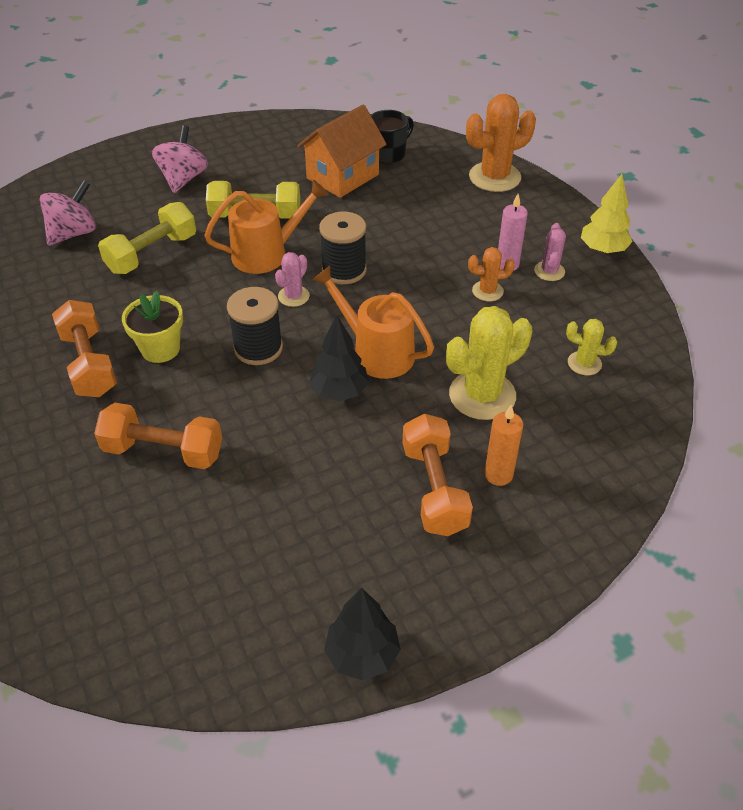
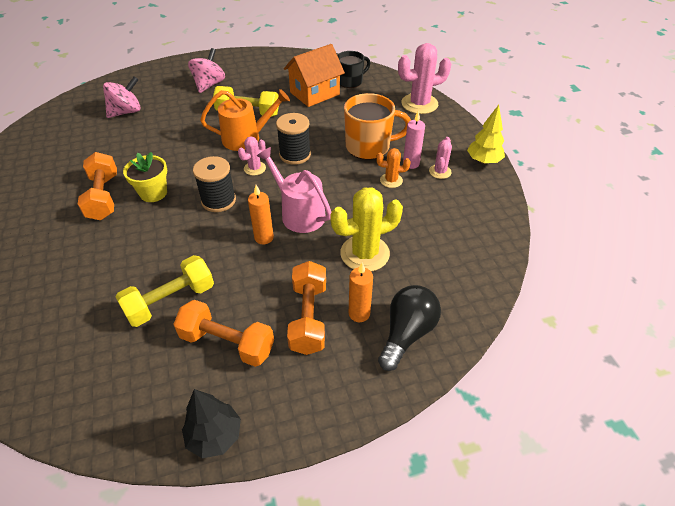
camera: 10 degrees right, 0 degrees up
(152, 254) = (171, 130): yellow dumbbell -> yellow dumbbell (170, 301)
(163, 451) = (129, 263): orange dumbbell -> orange dumbbell (227, 343)
(339, 391) = (264, 237): black tree -> orange candle
(377, 352) = (299, 213): orange watering can -> pink watering can
(443, 247) = (369, 147): none -> orange mug
(494, 177) = (419, 104): orange cactus -> pink cactus
(566, 491) = (407, 333): none -> black light bulb
(584, 363) = (447, 240): yellow cactus -> none

